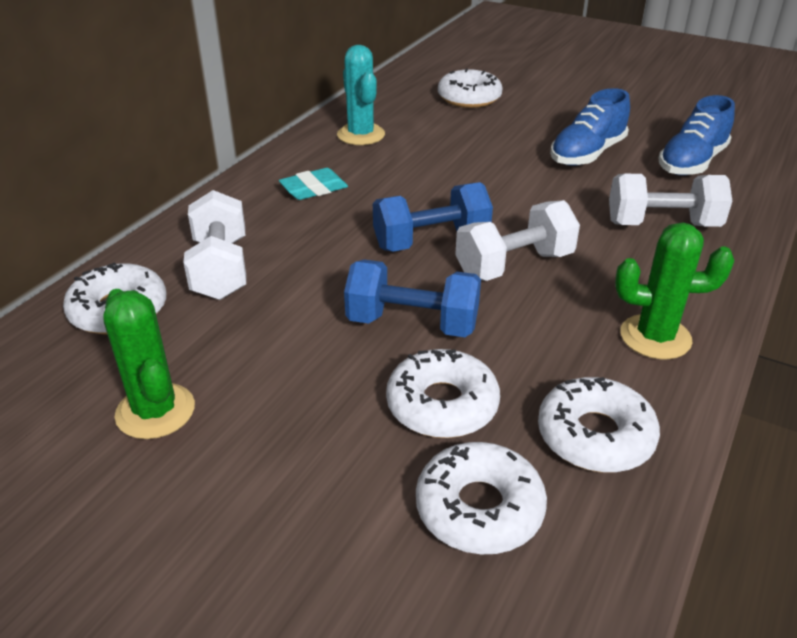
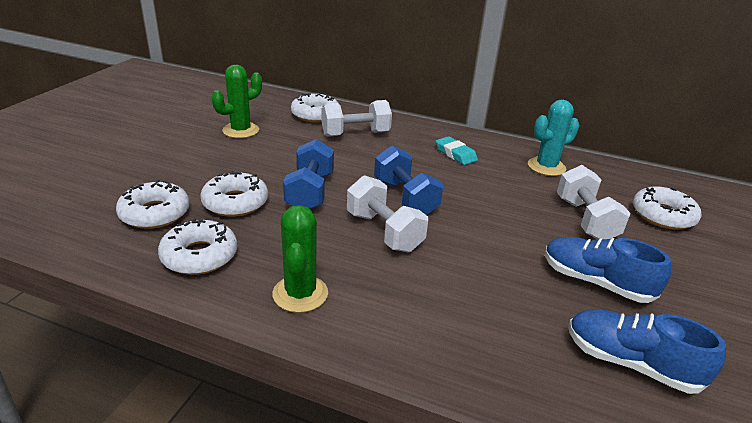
camera: 80 degrees right, 5 degrees down
(662, 224) = (476, 320): white dumbbell -> white dumbbell (585, 220)

